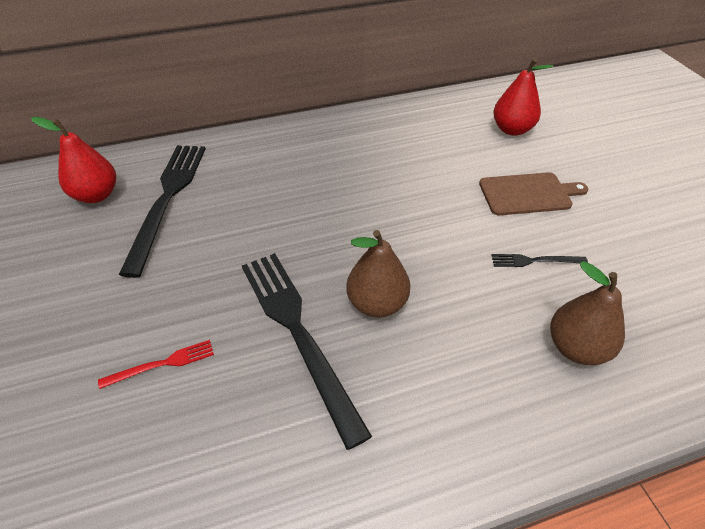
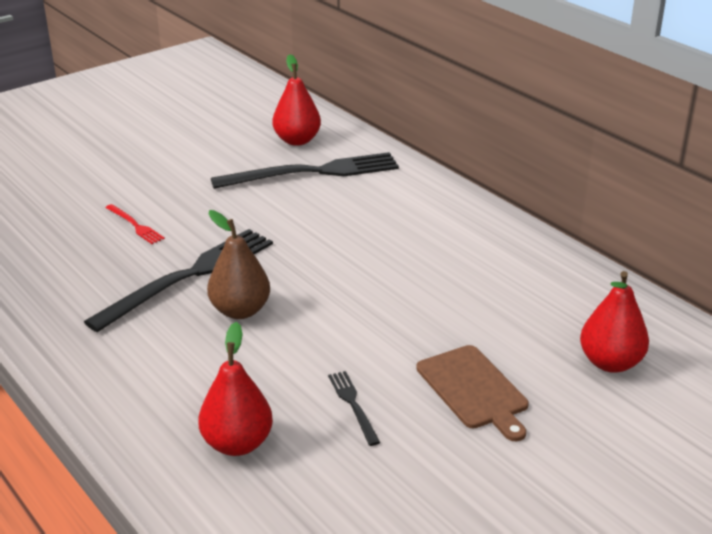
camera: 70 degrees right, 15 degrees down
(576, 348) = (237, 444): brown pear -> red pear

